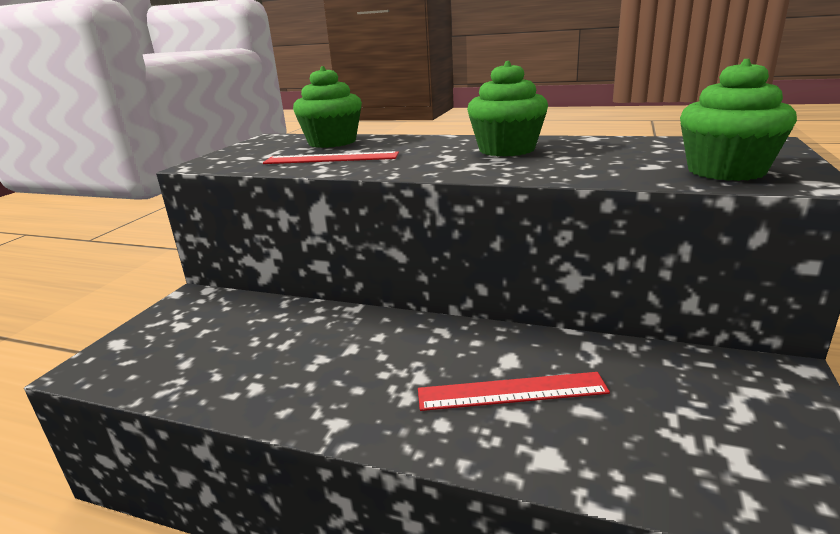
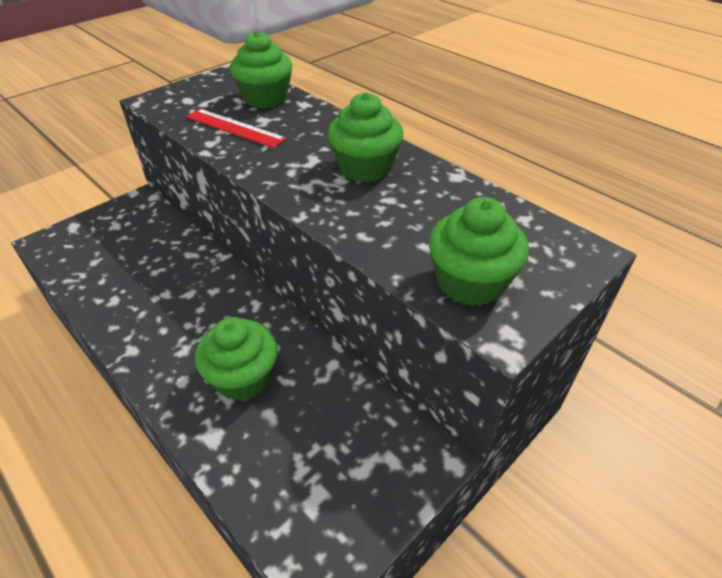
camera: 25 degrees right, 20 degrees up
(511, 391) = (243, 377): red ruler -> green cupcake

